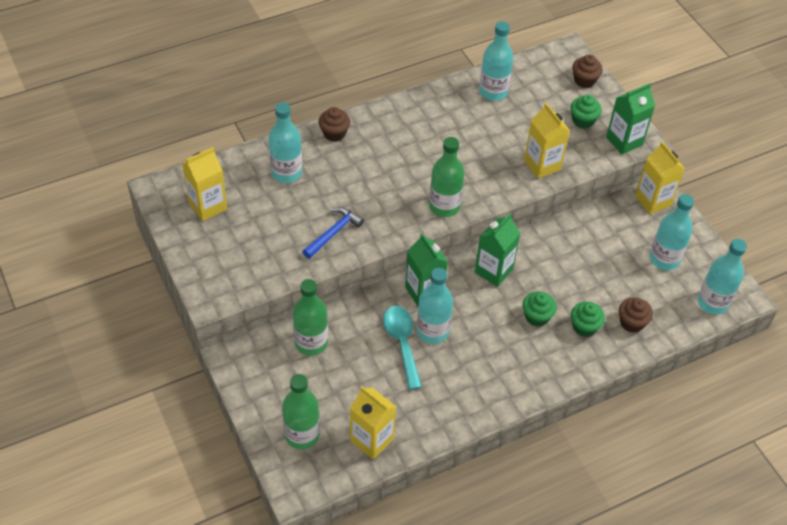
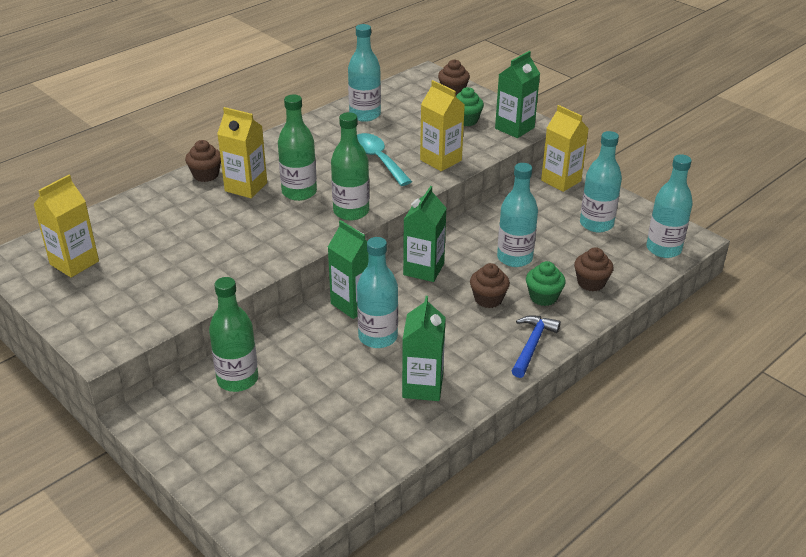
camera: 15 degrees left, 15 degrees down
(286, 173) = (161, 217): turquoise bottle -> turquoise bottle (514, 258)
(302, 435) = (256, 476): green bottle -> green bottle (299, 192)
(333, 233) = (234, 258): blue hammer -> blue hammer (532, 345)
(372, 439) = (346, 460): yellow carton -> yellow carton (246, 187)
(402, 343) = (346, 355): turquoise spoon -> turquoise spoon (378, 159)
(452, 389) = (422, 386): none -> green carton
(537, 316) = (488, 299): green cupcake -> brown cupcake

